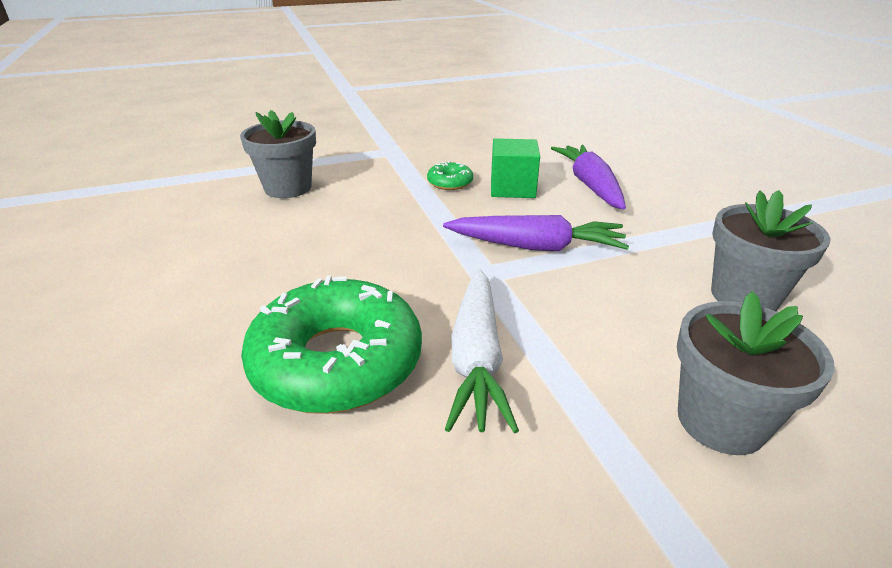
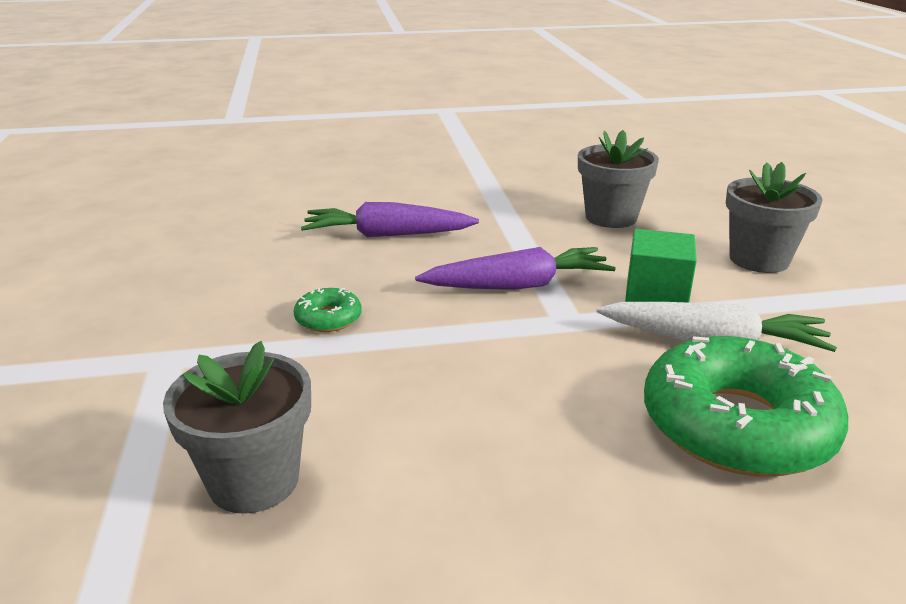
camera: 80 degrees left, 5 degrees down
(512, 188) = (370, 278): green cube -> green cube (656, 296)
(536, 247) = (518, 285): purple carrot -> purple carrot turned 60 degrees clockwise

